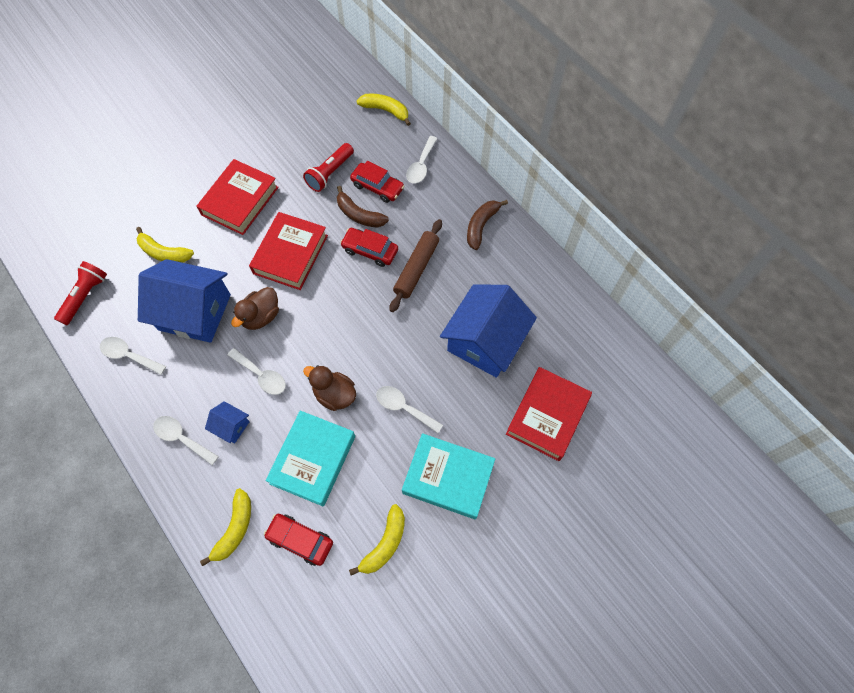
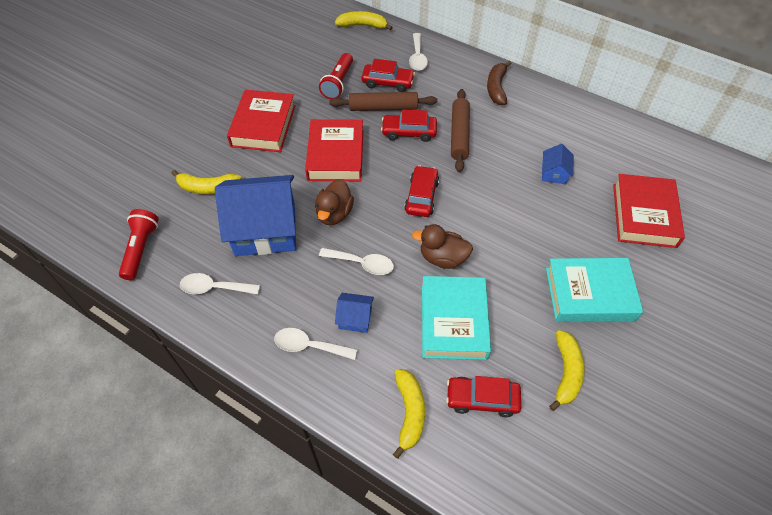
camera: 20 degrees left, 10 degrees down
(347, 325) = (421, 196): none -> red car
(359, 215) = (383, 107): brown banana -> brown rolling pin
(404, 407) = (514, 248): white spoon -> none
(485, 341) = (554, 173): blue house -> blue house, size x0.44

